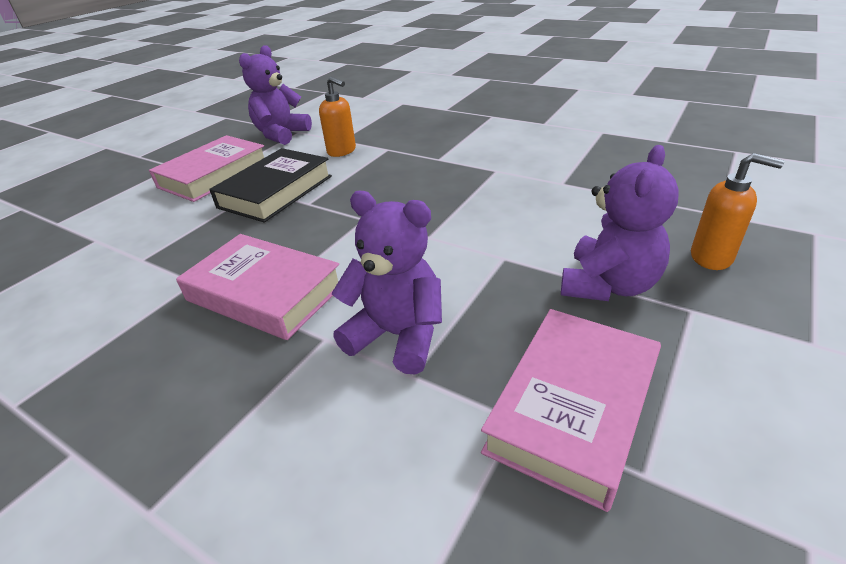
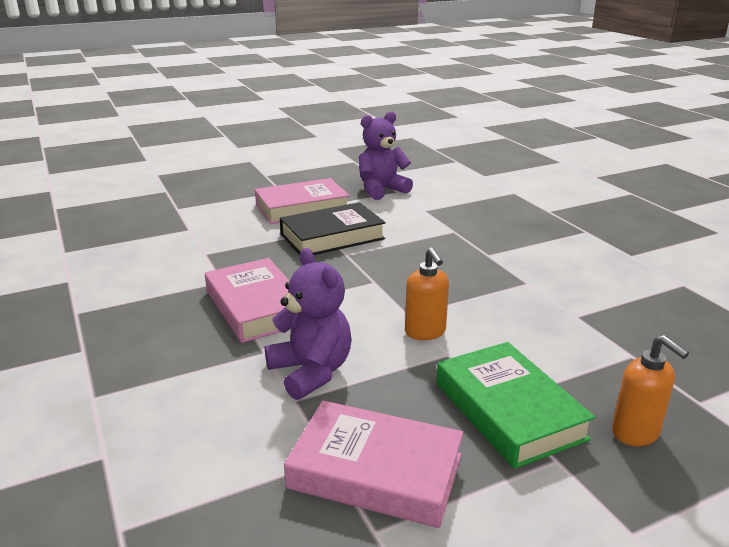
camera: 30 degrees right, 10 degrees down
(342, 151) = (414, 220): orange soap dispenser -> orange soap dispenser (425, 332)
(573, 408) = (375, 471): pink book -> pink book turned 45 degrees clockwise
(608, 285) = (508, 411): purple teddy bear -> green book

